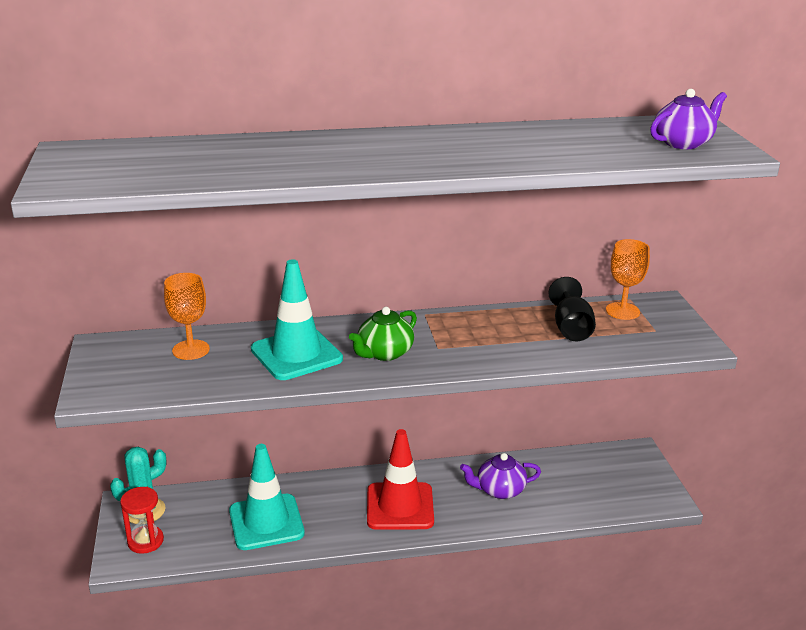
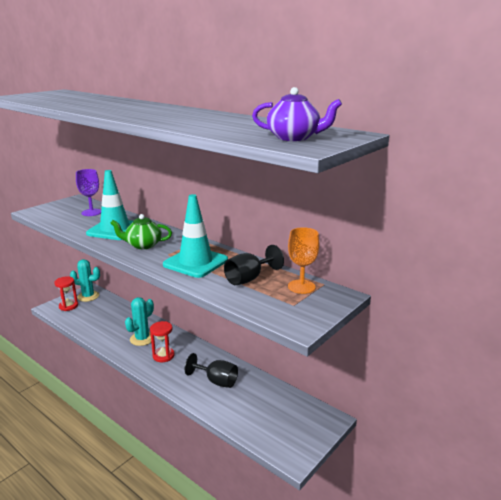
camera: 50 degrees right, 5 degrees down
(191, 350) = (91, 212): orange goblet -> purple goblet
(266, 522) = (110, 326): turquoise traffic cone -> turquoise traffic cone (195, 262)
(337, 507) = (142, 339): none -> turquoise cactus
(400, 506) = (163, 356): red traffic cone -> red hourglass
(499, 490) = (216, 381): purple teapot -> black goblet

